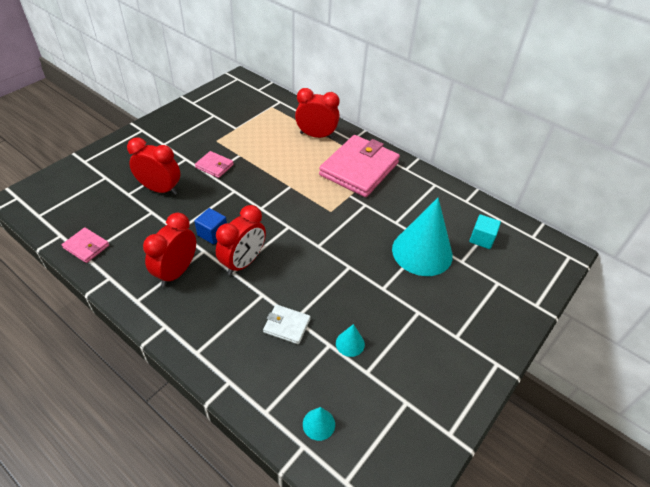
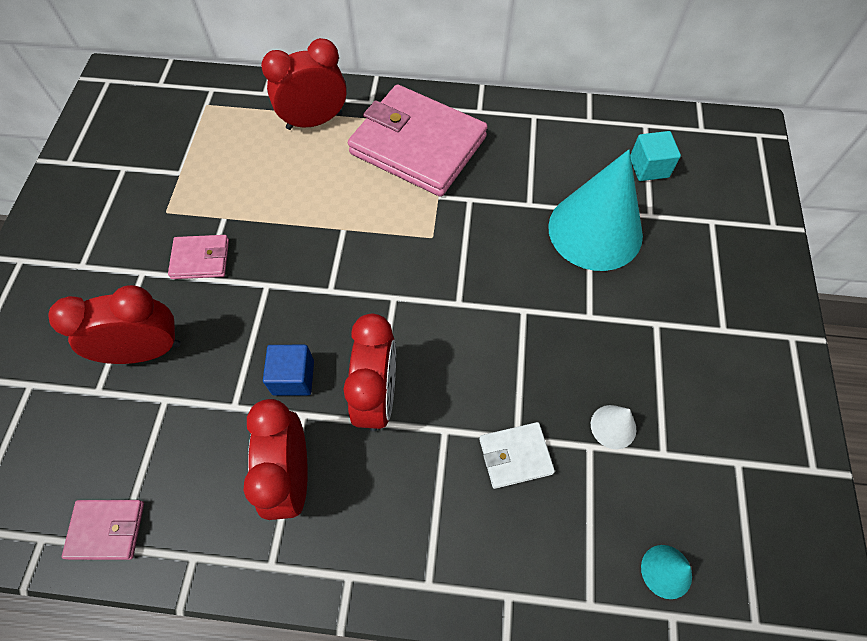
camera: 30 degrees left, 15 degrees up
(350, 343) = (613, 426): turquoise cone -> white cone
(359, 169) = (418, 145): pink wallet -> pink wallet turned 60 degrees counterclockwise

